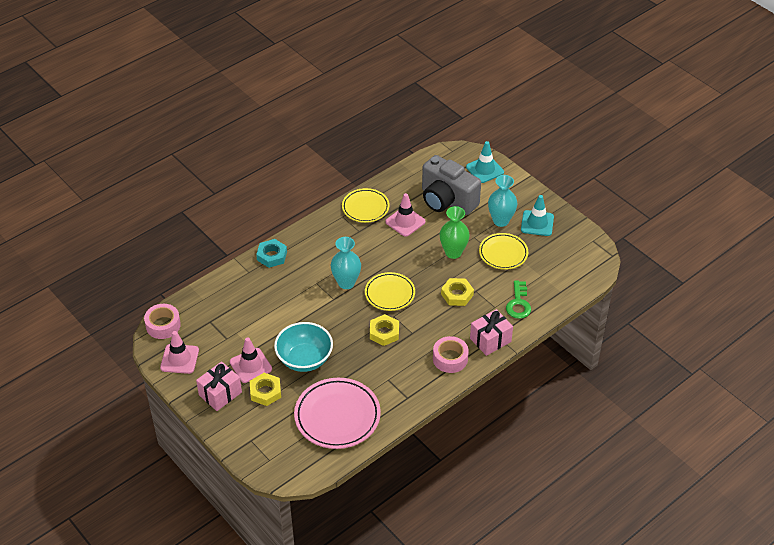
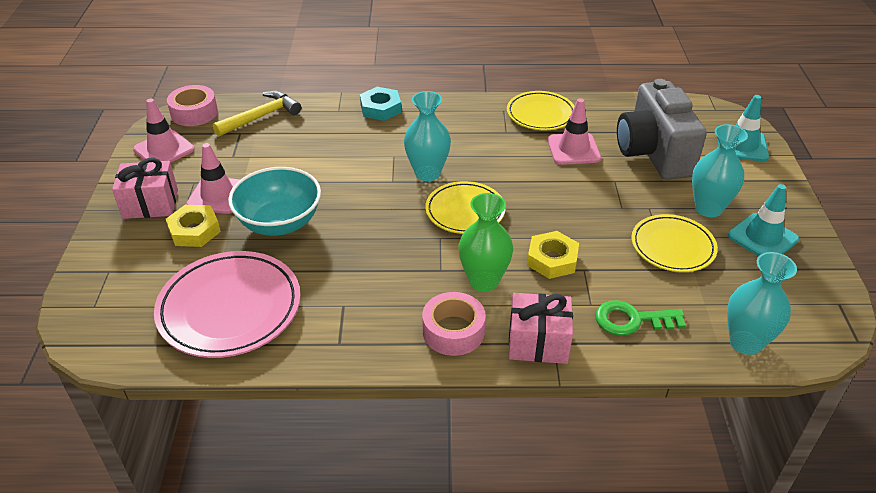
camera: 40 degrees right, 5 degrees down
(208, 303) = (261, 116): none -> yellow hammer
(384, 333) = (406, 249): yellow nut -> none
(453, 252) = (601, 210): green vase -> green vase (483, 281)
(518, 303) = (632, 320): green key -> green key turned 45 degrees clockwise
(571, 284) = (745, 342): none -> turquoise vase

